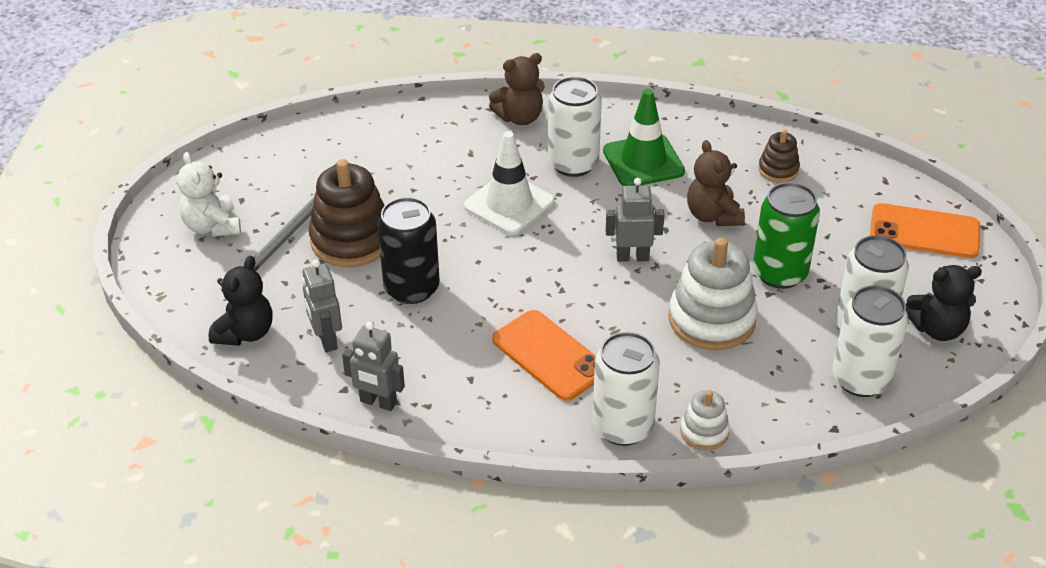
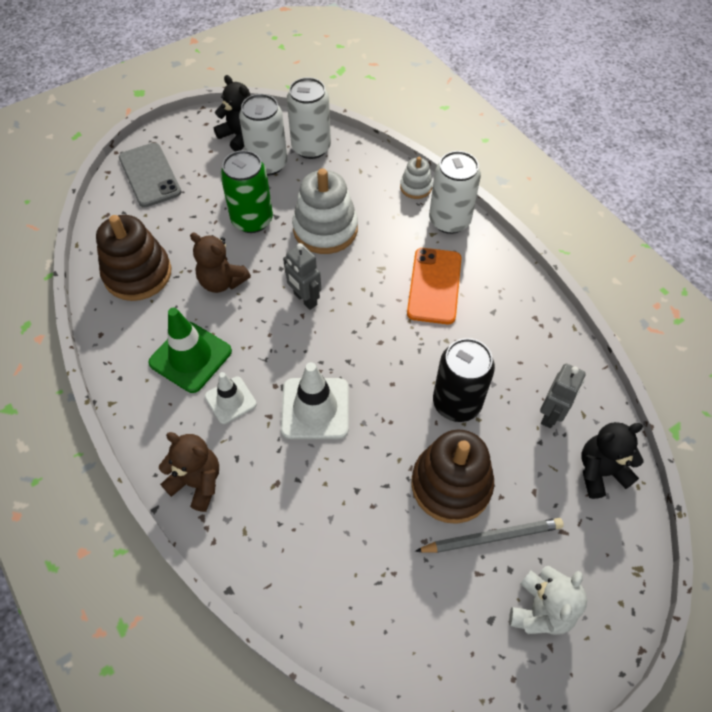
camera: 130 degrees left, 15 degrees up
(378, 402) = (562, 343): grey robot -> none
(573, 164) = (230, 400): white can -> white traffic cone
(713, 215) = (222, 281): brown teddy bear -> brown teddy bear turned 90 degrees clockwise
(778, 170) = (138, 274): brown stacking toy -> brown stacking toy, size x1.93
(924, 232) = (150, 175): orange phone -> grey phone

